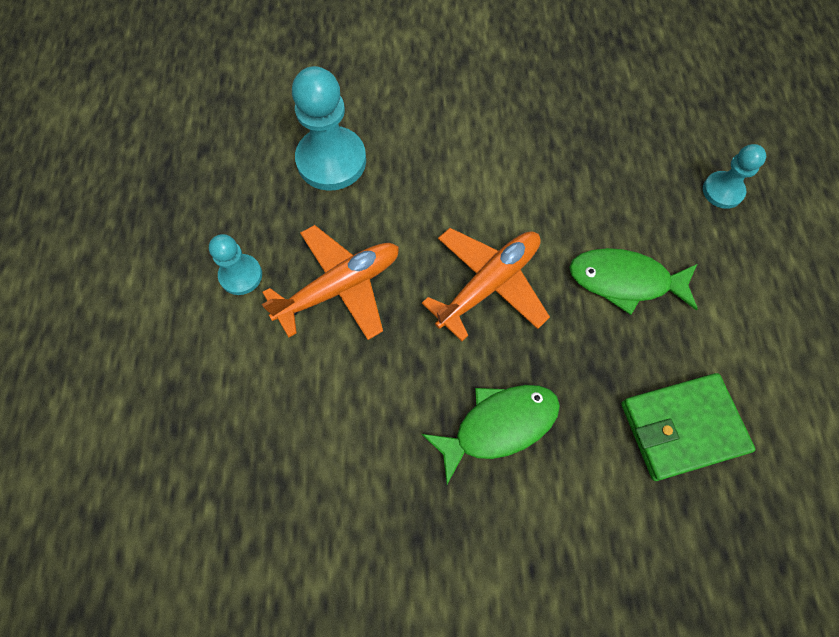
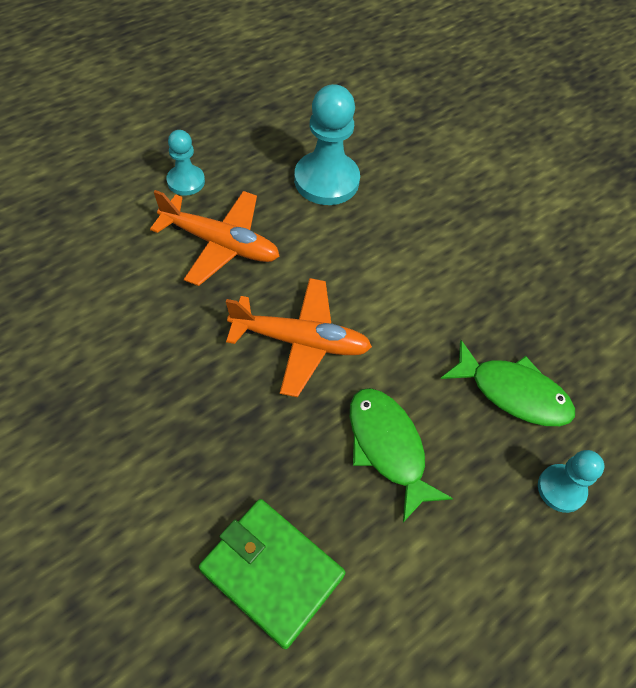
camera: 50 degrees right, 10 degrees down
(498, 426) = (174, 415): green fish -> green fish (513, 392)

